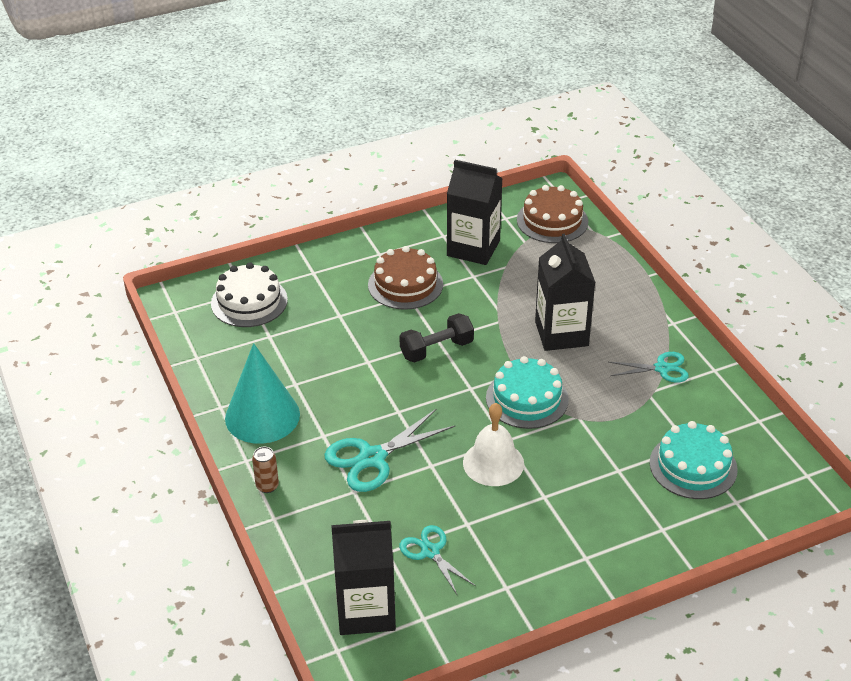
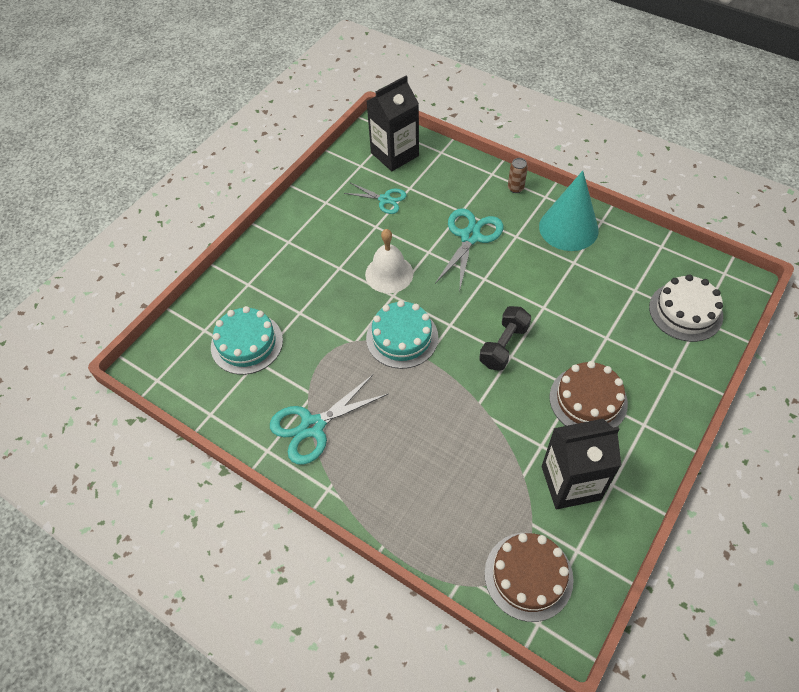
camera: 150 degrees right, 15 degrees up
(561, 333) = (418, 419): black carton -> none
(662, 368) = (312, 426): turquoise scissors -> turquoise scissors, size x1.60

